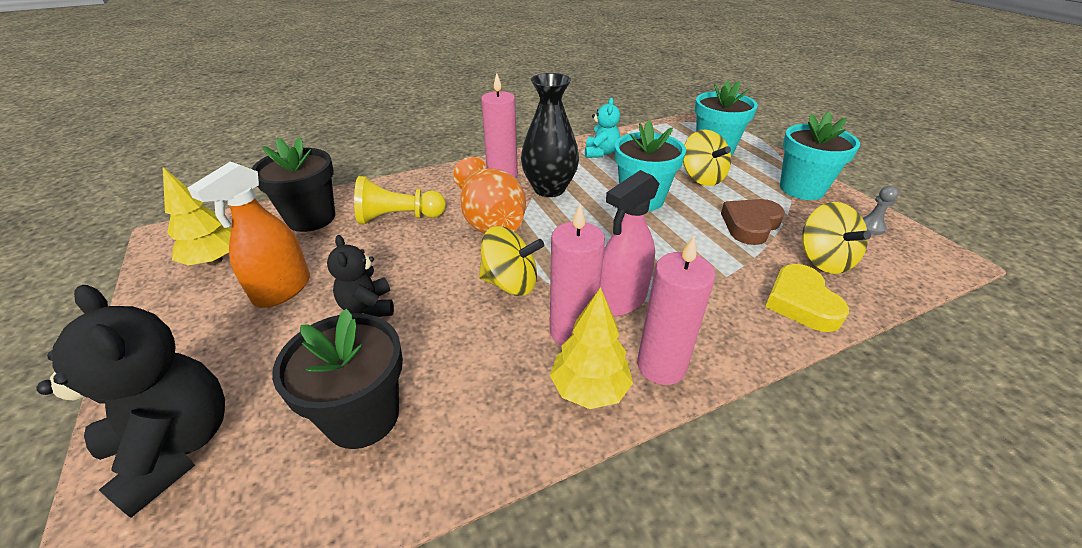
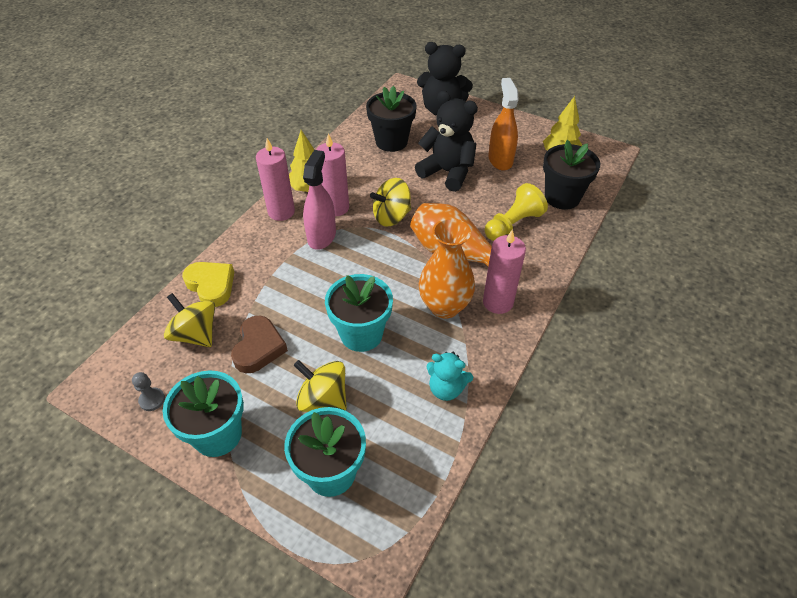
camera: 145 degrees right, 10 degrees up
(368, 307) = (447, 172): black teddy bear -> black teddy bear, size x1.74
(549, 189) = (444, 306): black vase -> orange vase
(600, 153) = (446, 389): turquoise teddy bear -> turquoise teddy bear turned 45 degrees counterclockwise

